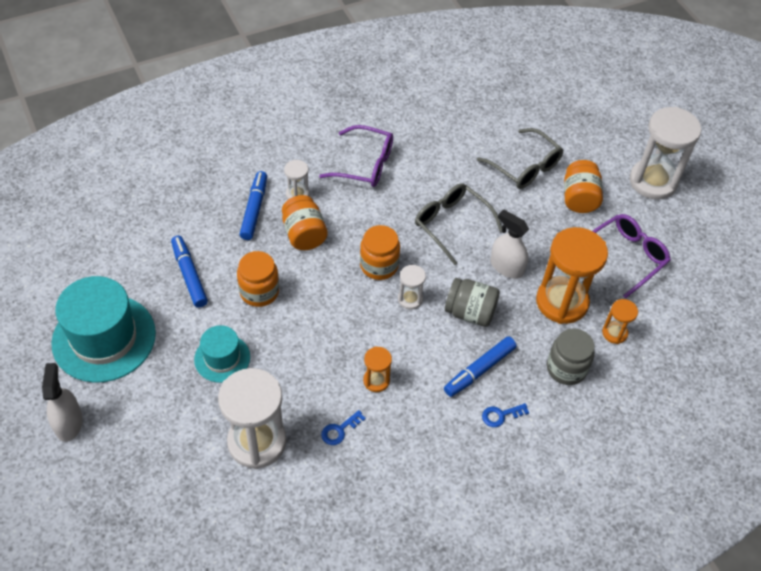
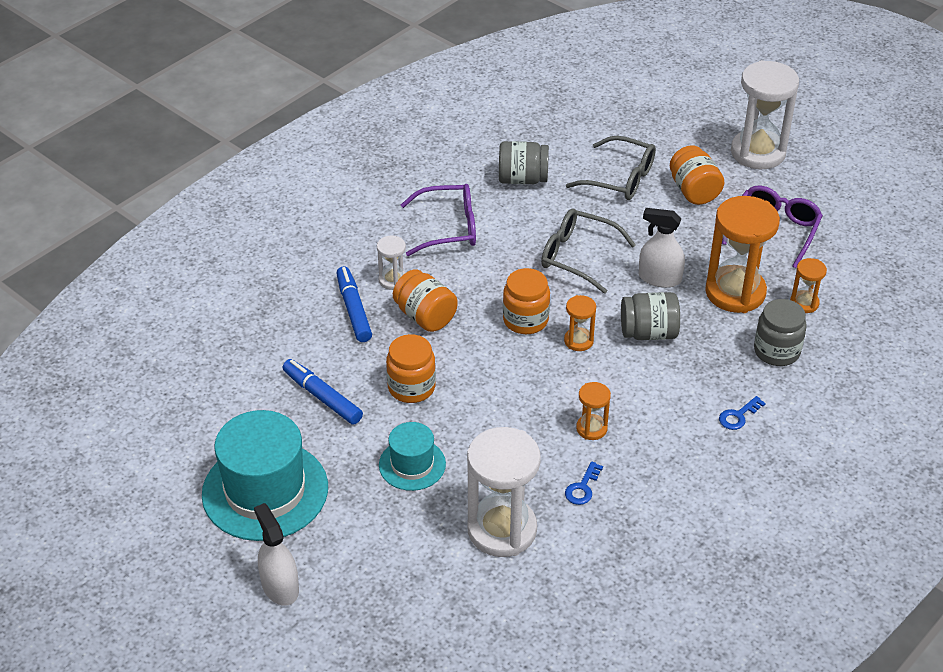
camera: 20 degrees left, 10 degrees down
(410, 299) = (578, 341): white hourglass -> orange hourglass
(446, 141) = (522, 179): none -> grey jar
(479, 370) = (691, 382): blue marker -> none

